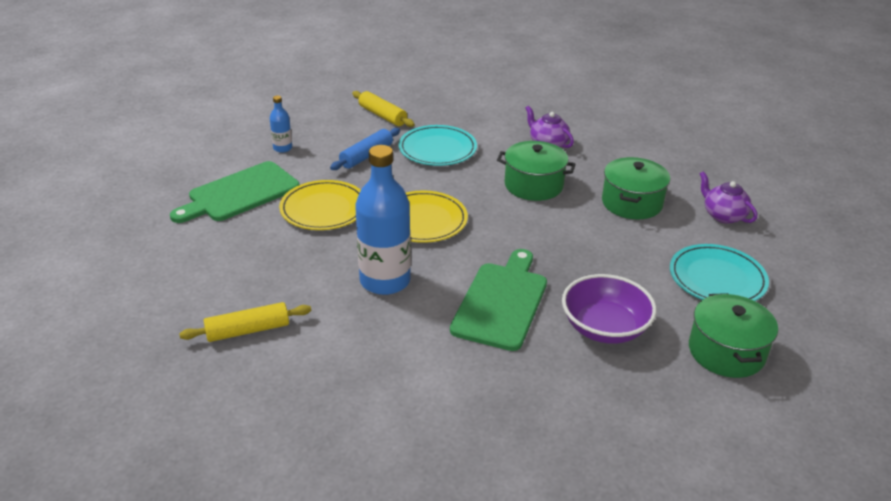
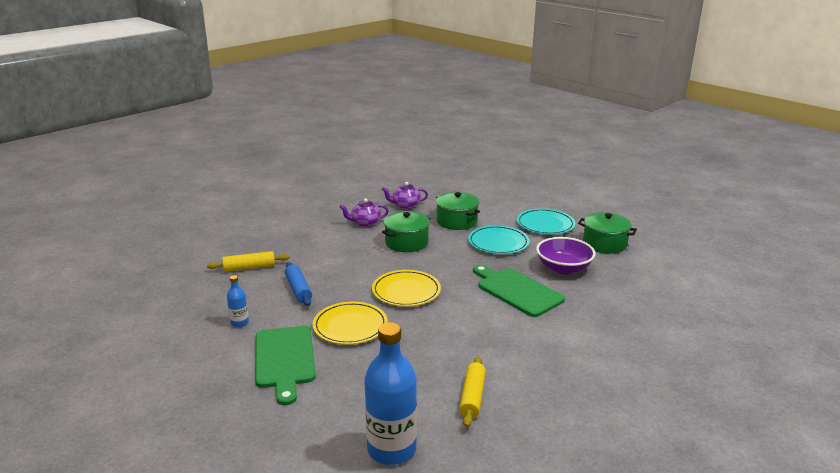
camera: 60 degrees left, 10 degrees down
(385, 281) = (461, 325): blue bottle -> blue bottle (391, 449)
(437, 149) = (324, 260): turquoise plate -> turquoise plate (498, 243)
(723, 215) = (493, 203): purple teapot -> purple teapot (405, 205)

